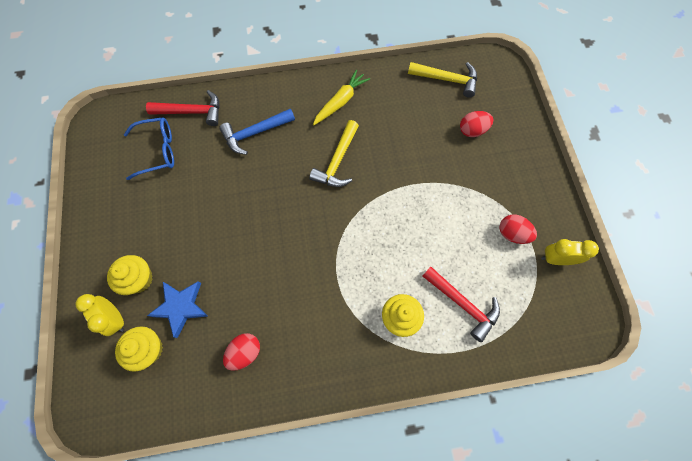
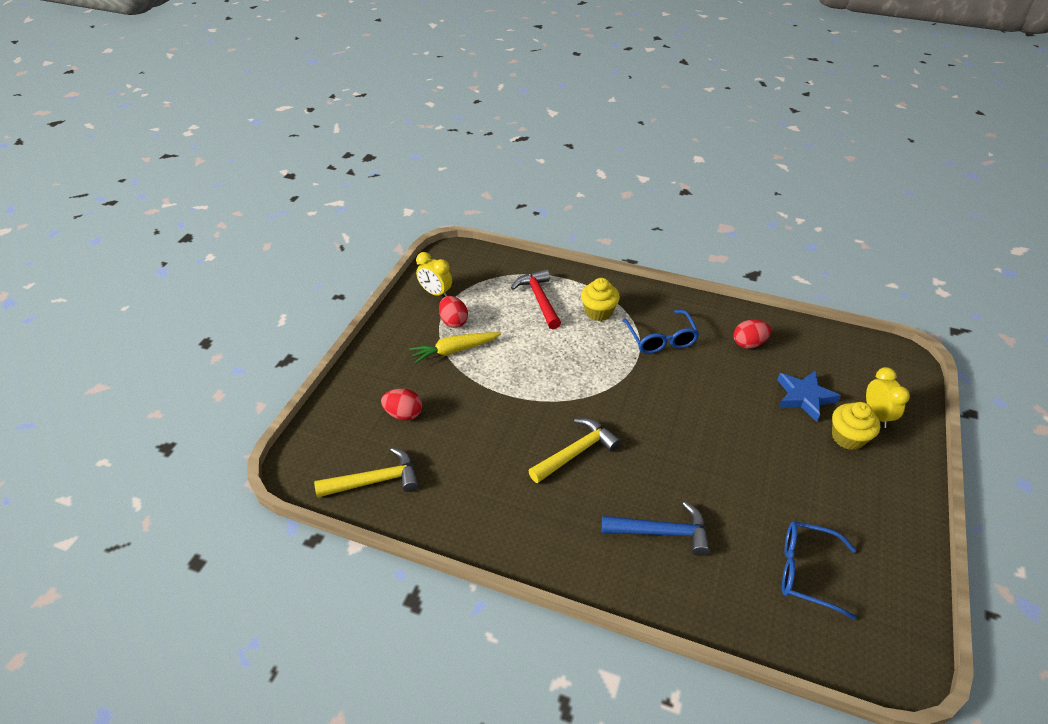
camera: 150 degrees left, 25 degrees down
(148, 349) = (843, 379): yellow cupcake -> none
(192, 112) = (742, 607): red hammer -> none
(326, 312) = (661, 339): none -> blue glasses
(340, 101) = (527, 519): yellow carrot -> yellow carrot (454, 350)
(447, 80) = (376, 481): yellow hammer -> yellow hammer turned 120 degrees clockwise

